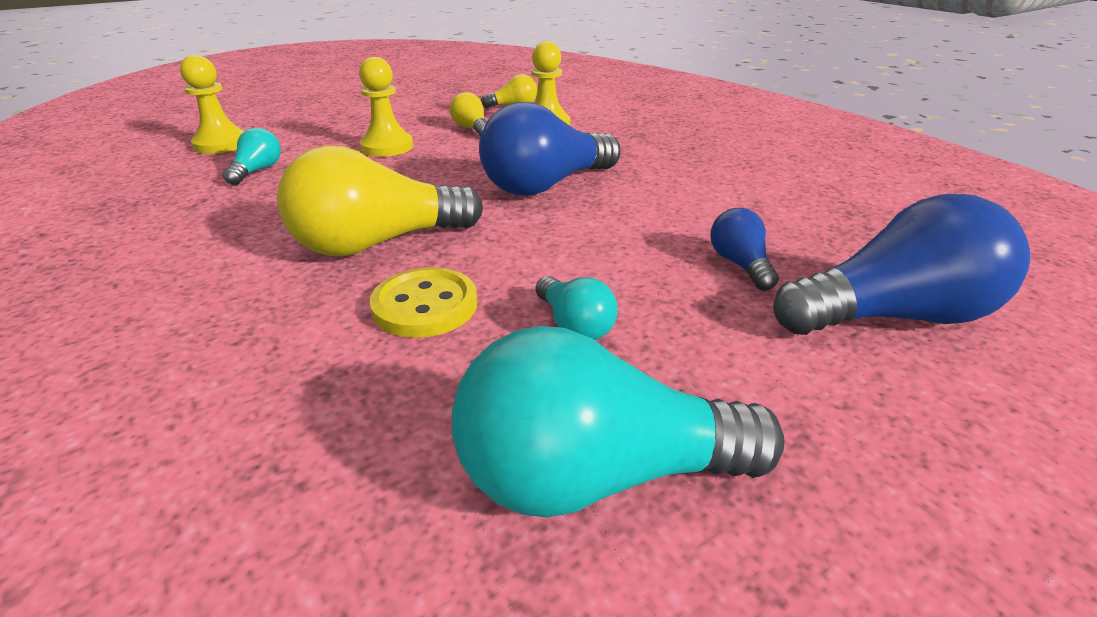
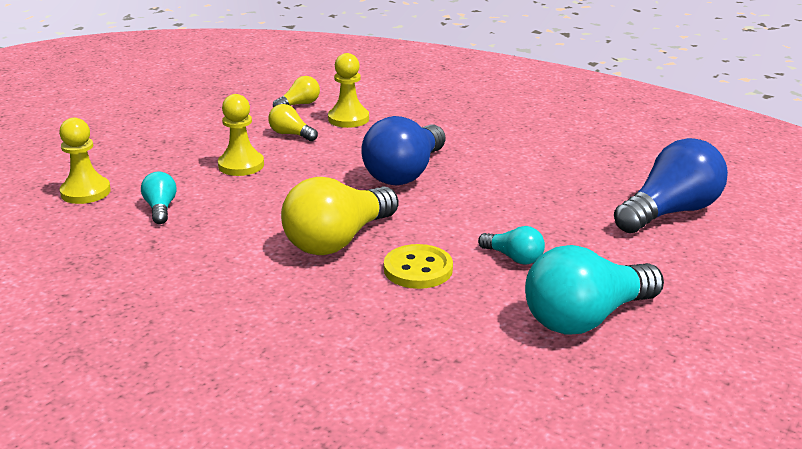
camera: 25 degrees left, 5 degrees down
(740, 265) = (575, 201): blue light bulb -> none

